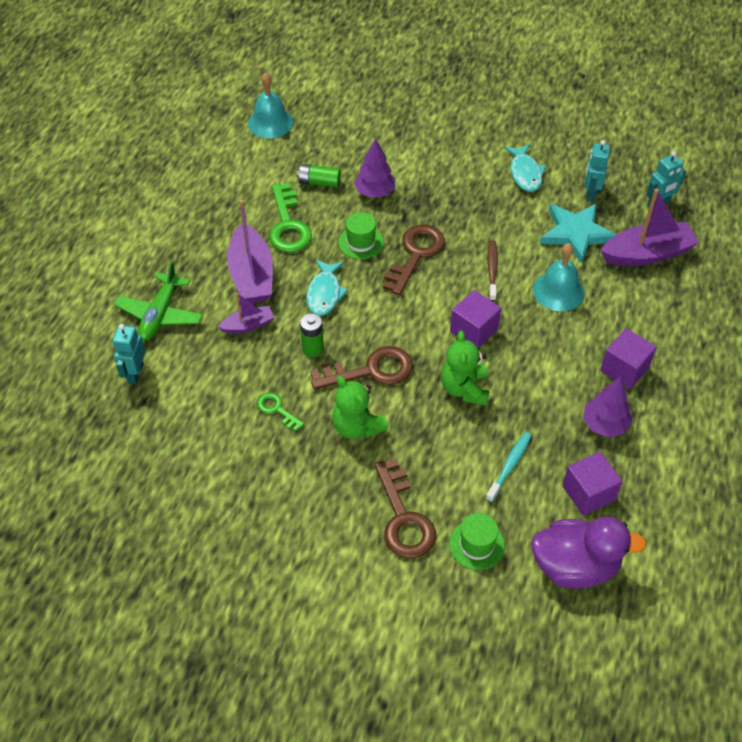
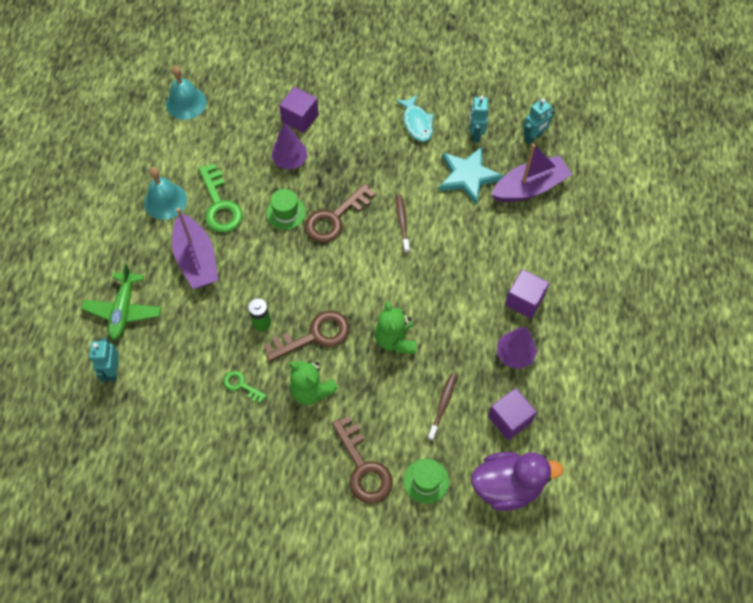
camera: 10 degrees left, 10 degrees up
(248, 325) = (202, 309): purple boat -> none
(319, 182) = (240, 158): green battery -> none
(325, 293) = (263, 267): turquoise fish -> none
(415, 255) = (335, 218): brown key -> brown key turned 150 degrees counterclockwise
(473, 330) = (395, 283): purple cube -> purple cube (300, 118)
(509, 466) = (442, 405): turquoise toothbrush -> brown toothbrush
(558, 291) = (460, 234): turquoise bell -> turquoise bell (165, 201)

